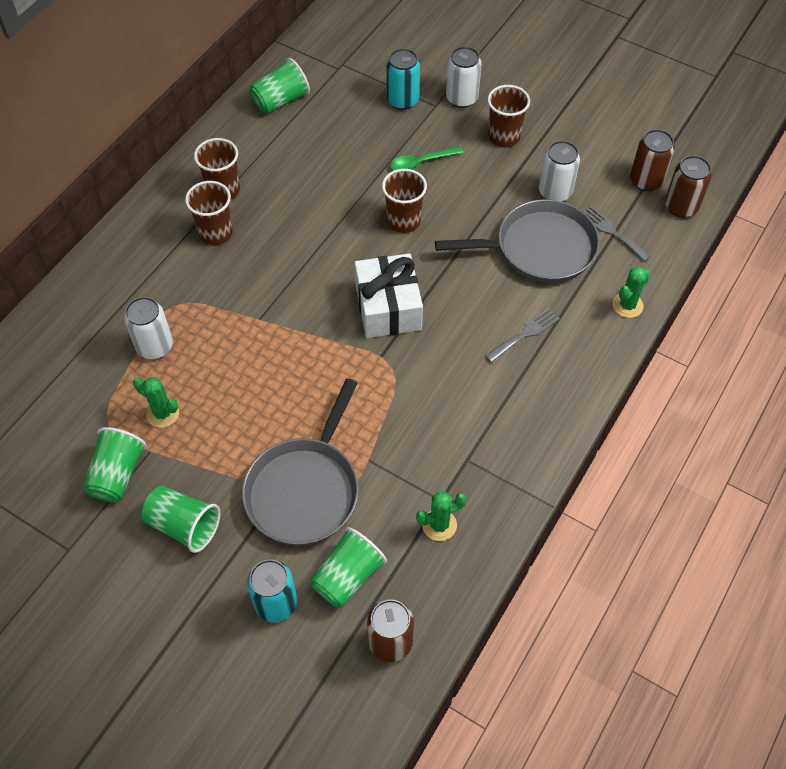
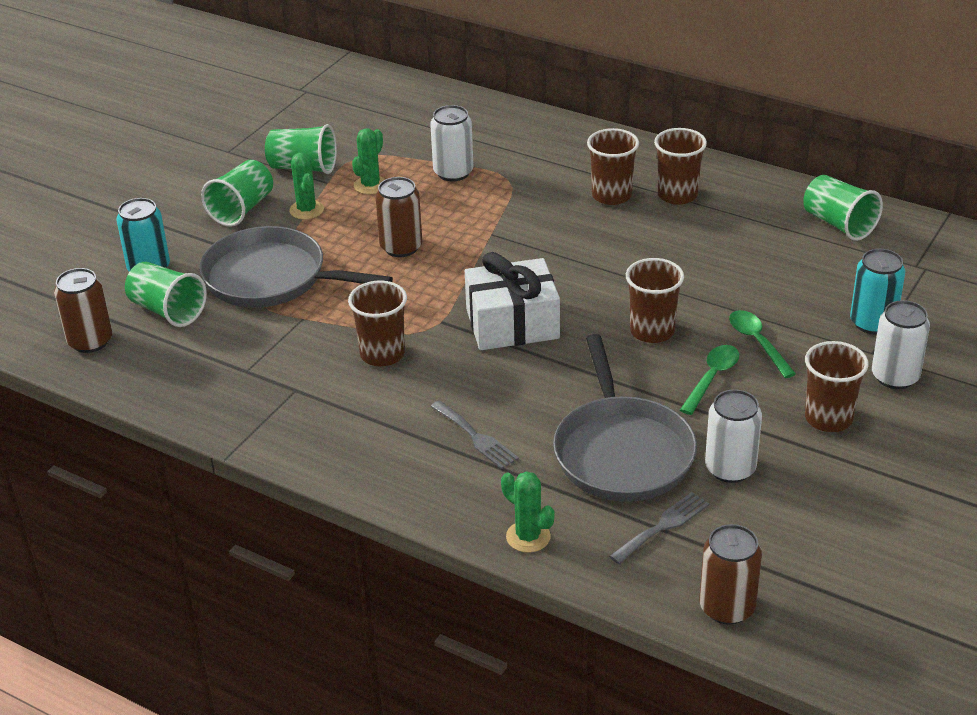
camera: 90 degrees right, 20 degrees down
(422, 397) = (382, 354): none -> brown cup
(439, 525) = (215, 371): green cactus -> green cactus (306, 210)
(460, 192) = (712, 378): none -> green spoon
(646, 181) = (774, 569): brown can -> brown can (401, 247)

